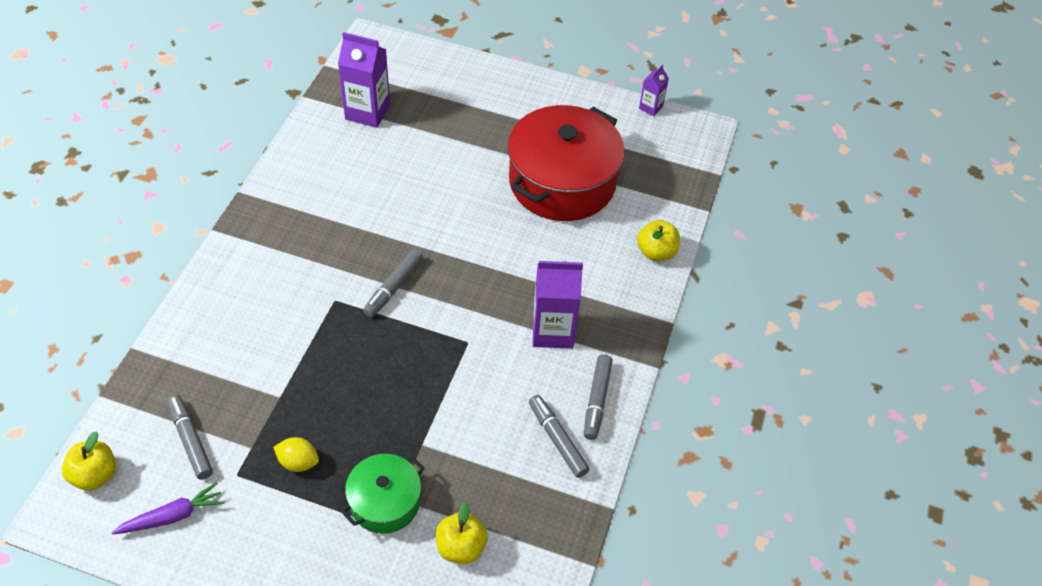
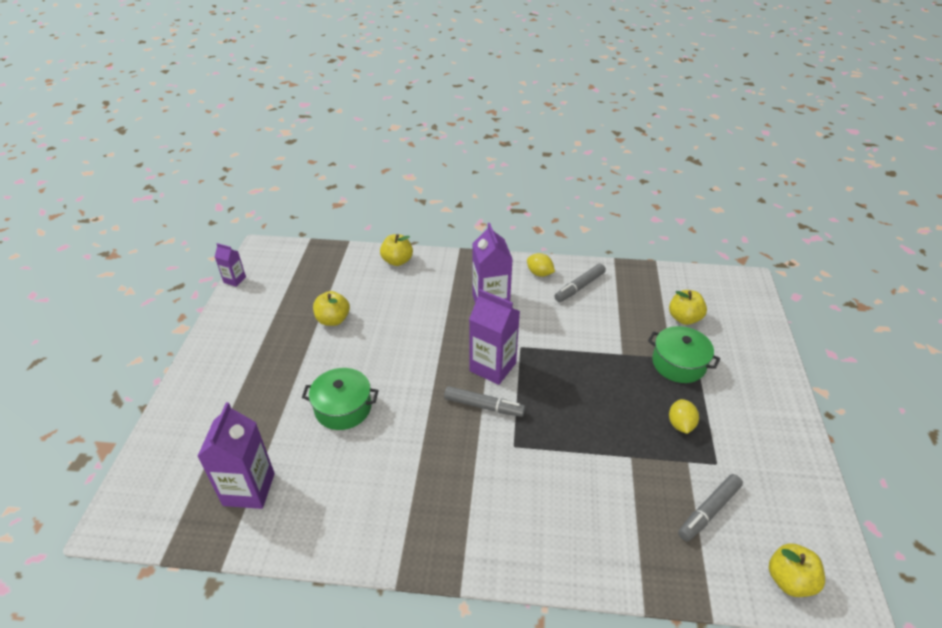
camera: 100 degrees left, 10 degrees down
(173, 516) = (779, 497): purple carrot -> none
(433, 178) = (343, 408): none -> green pot
(445, 308) = (492, 367): none -> purple carton
(562, 182) = (333, 320): red pot -> yellow apple
(597, 400) = (539, 273): grey marker -> yellow lemon

